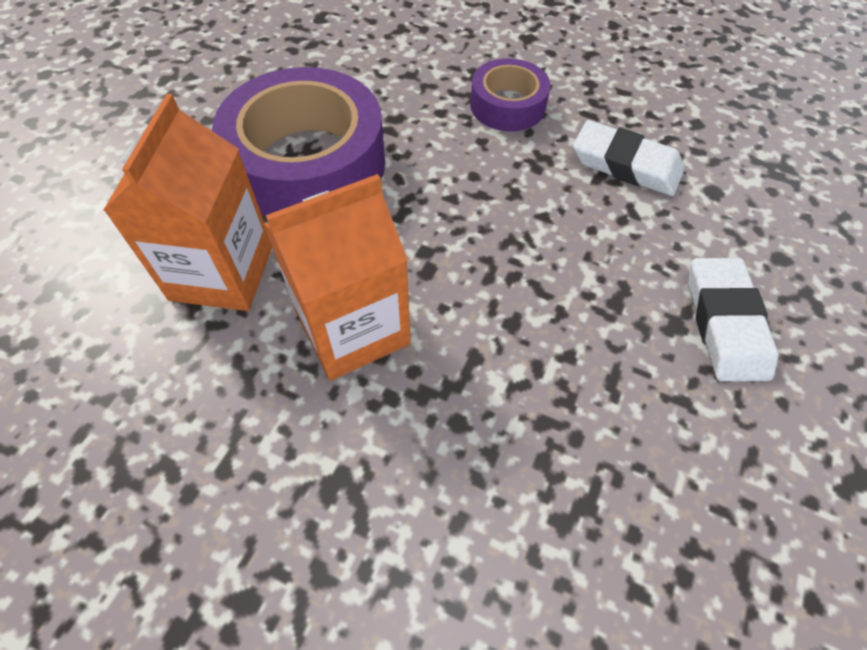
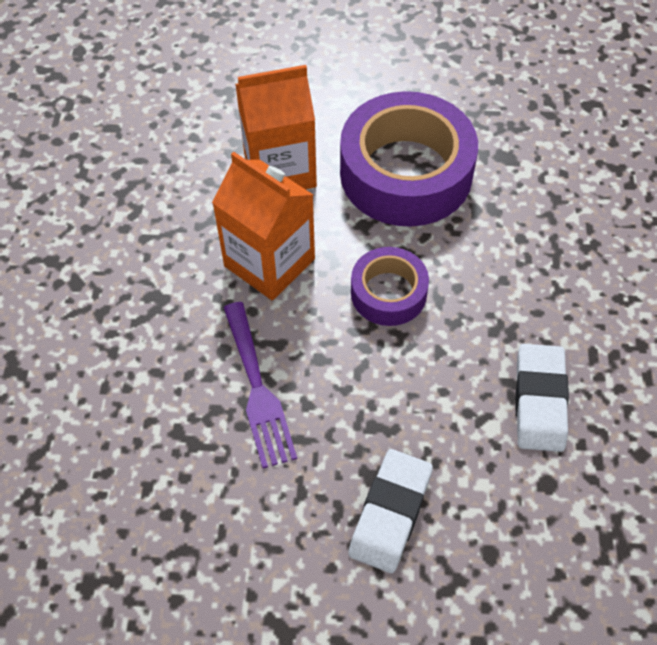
camera: 70 degrees right, 0 degrees up
(507, 105) = (562, 285): purple tape -> purple tape (388, 293)
(531, 402) = (258, 390): none -> purple fork
(725, 323) = (390, 513): white eraser -> white eraser turned 45 degrees counterclockwise

